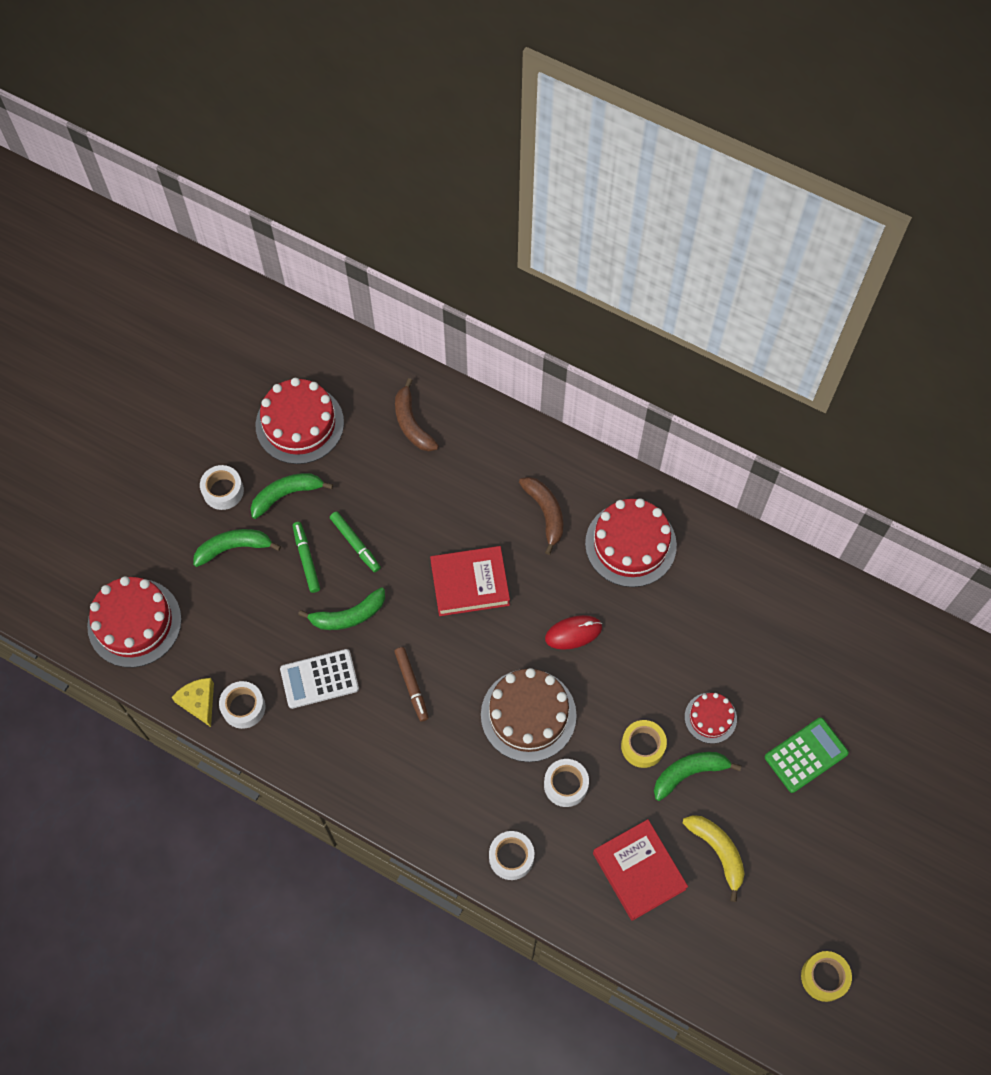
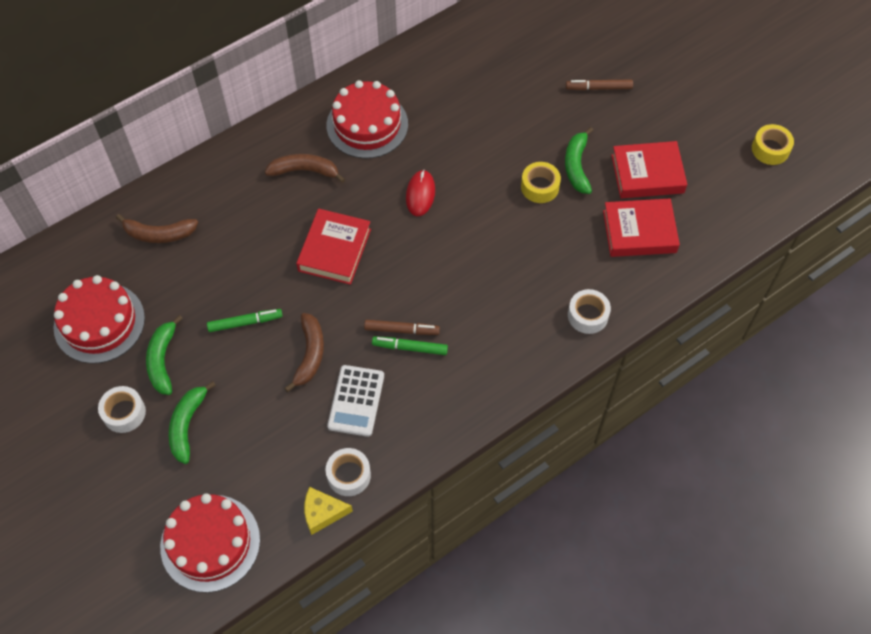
camera: 65 degrees left, 5 degrees down
(306, 559) = (236, 368): green marker -> green marker (410, 348)
(348, 615) = (310, 354): green banana -> brown banana
(528, 715) = (473, 254): brown cake -> none
(565, 785) = (545, 252): white tape -> none
(710, 718) = (539, 134): red cake -> none
(718, 852) = (647, 174): yellow banana -> red book
(806, 755) = (598, 88): green calculator -> brown marker

